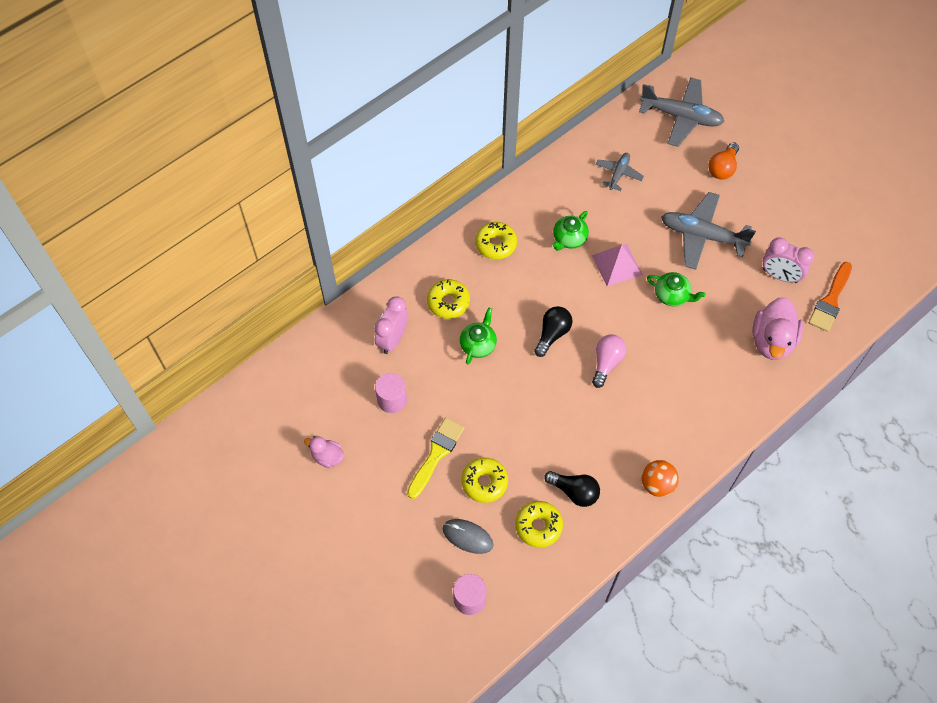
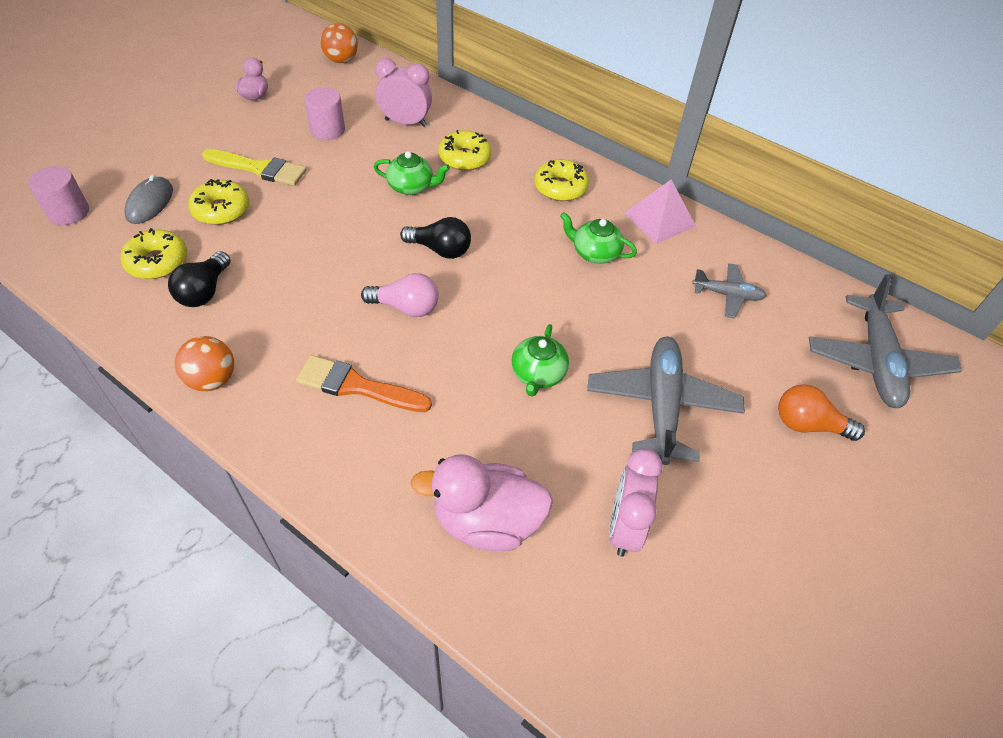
camera: 75 degrees right, 10 degrees down
(282, 382) = (341, 60): none -> orange ball
(617, 265) = (570, 305): pink pyramid -> pink pyramid (659, 219)
(830, 300) = (599, 621): orange brush -> orange brush (357, 386)

